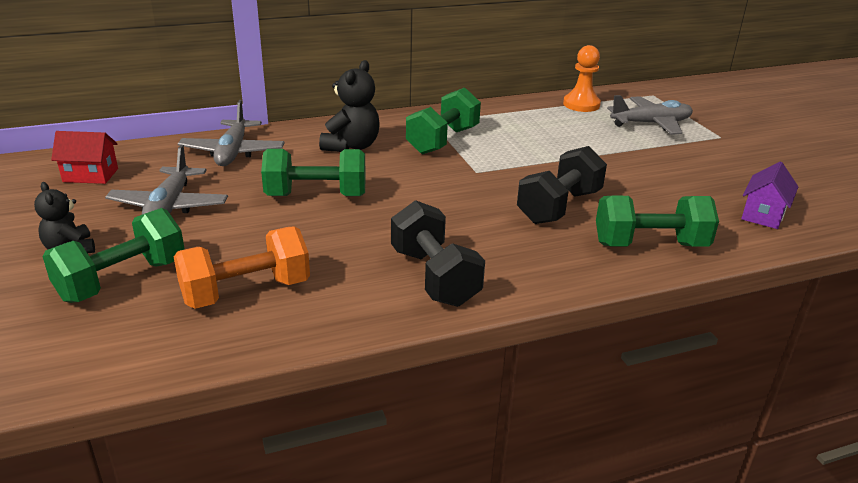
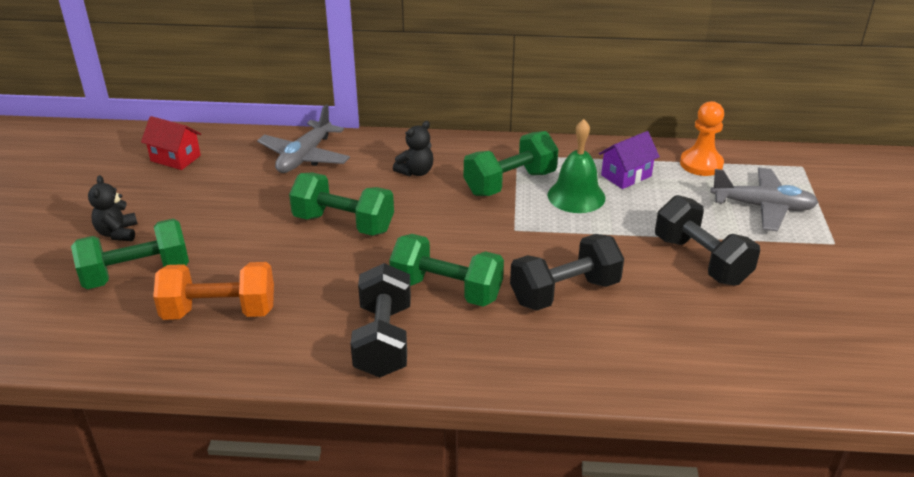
camera: 25 degrees right, 5 degrees up
(169, 206) = (216, 207): grey plane -> none
(351, 146) = (416, 172): black teddy bear -> black teddy bear, size x0.65
(506, 140) = (576, 196): none -> green bell
(641, 165) = (701, 260): none -> black dumbbell
(650, 245) = (622, 362): green dumbbell -> green dumbbell (446, 290)
(763, 215) = (787, 358): purple house -> purple house (626, 176)

